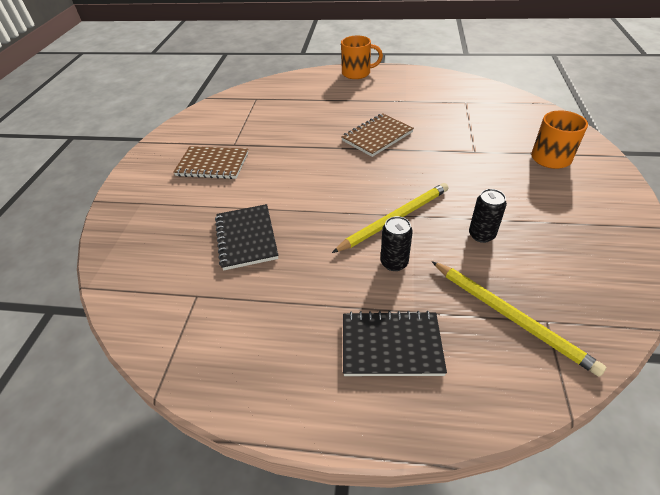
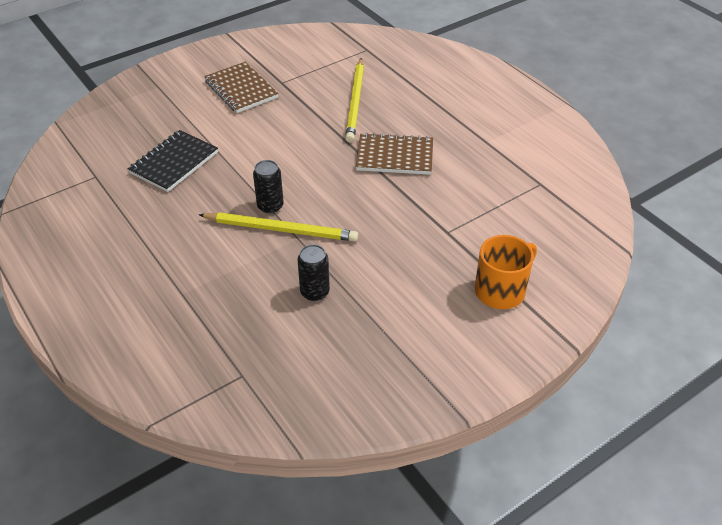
camera: 45 degrees right, 0 degrees up
(357, 73) = (498, 81): orange mug -> none
(391, 345) = (136, 297): black notebook -> none
(394, 263) = (225, 256): black can -> black can (270, 206)
(510, 316) = (226, 351): yellow pencil -> yellow pencil (355, 102)

